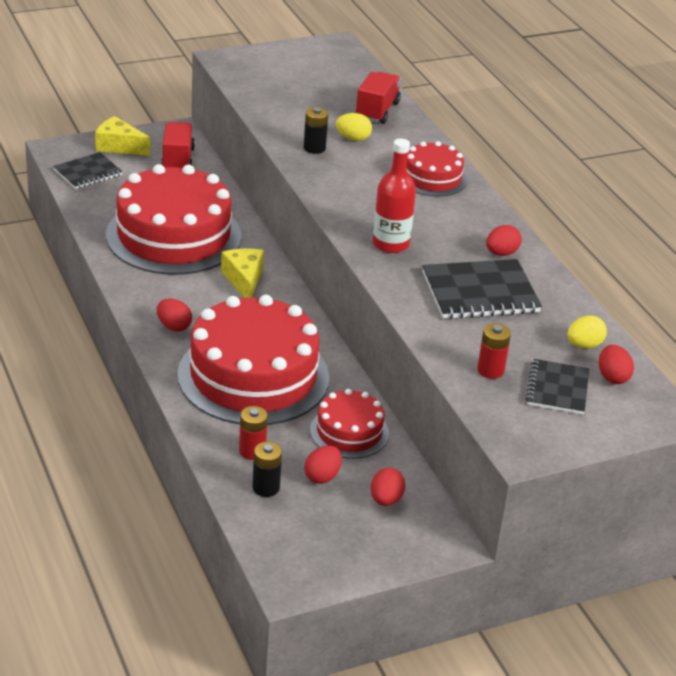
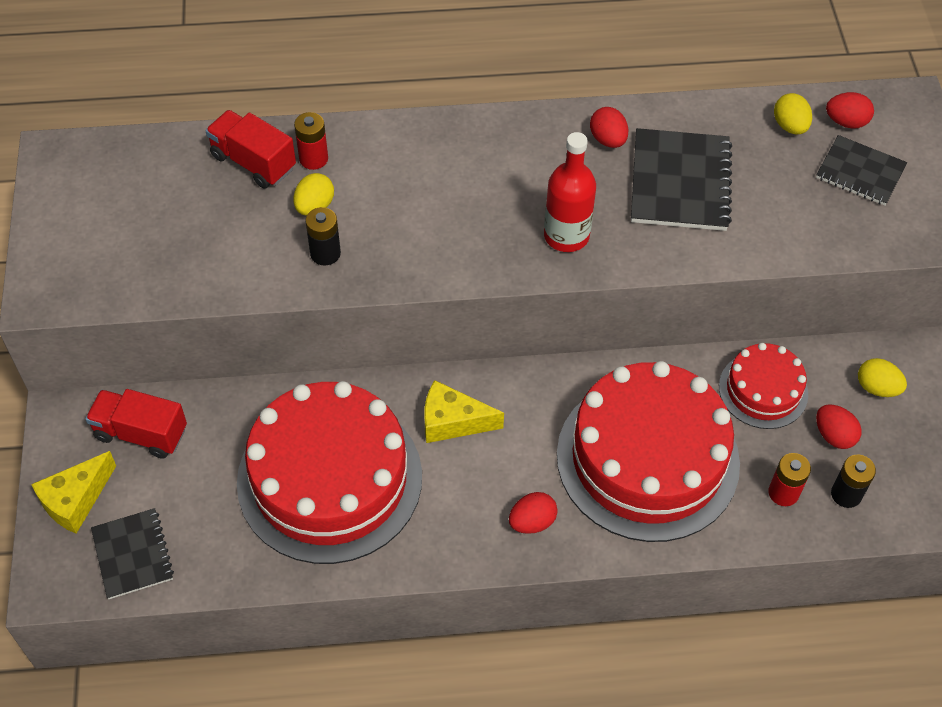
camera: 70 degrees left, 20 degrees up
(386, 500) = (877, 388): red egg -> yellow egg
(432, 178) = (432, 154): red cake -> none
(490, 370) = (823, 218): red battery -> red battery (313, 159)

